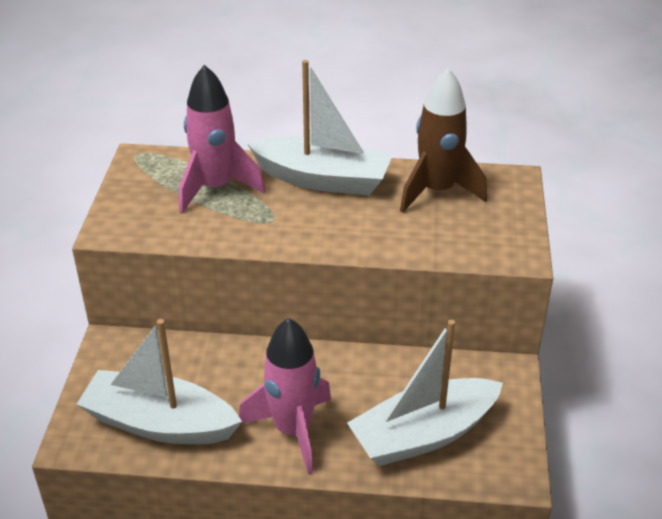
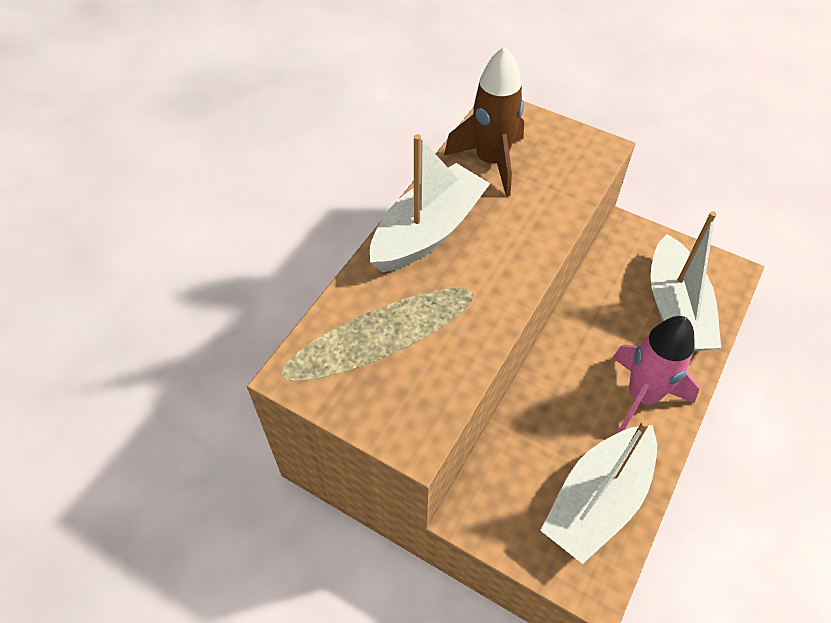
camera: 65 degrees left, 15 degrees up
(215, 188) = (393, 321): pink rocket -> none

